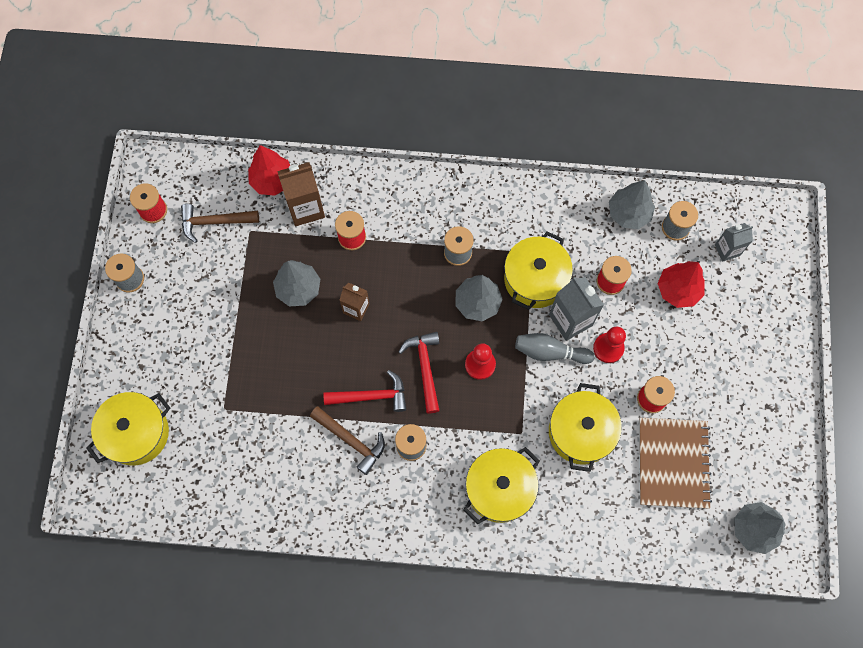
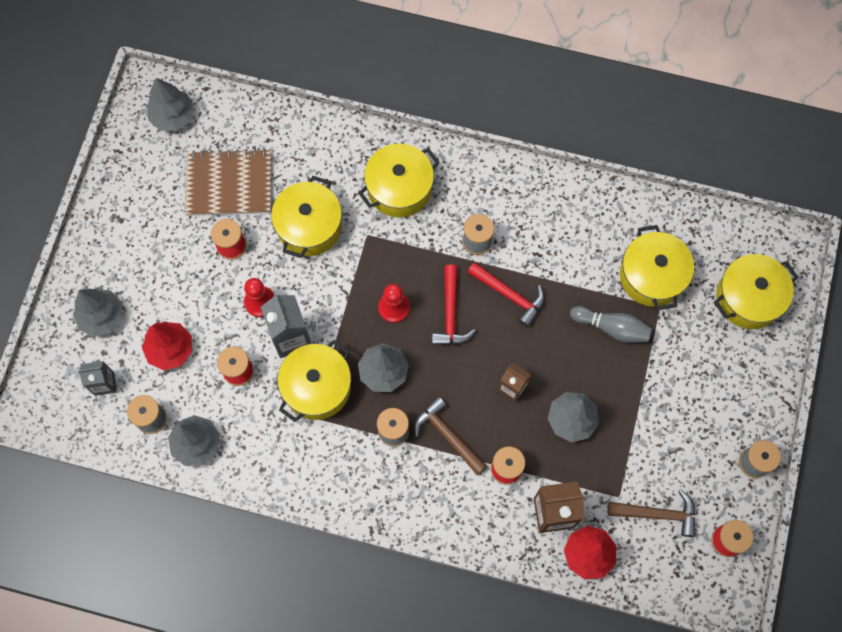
camera: 170 degrees left, 0 degrees up
(233, 439) = (652, 276): none -> yellow pot
(351, 440) = (535, 256): brown hammer -> brown hammer (447, 436)
(371, 396) = (509, 295): red hammer -> red hammer turned 150 degrees counterclockwise
(550, 352) = (320, 308): grey bowling pin -> grey bowling pin (611, 328)
(673, 463) = (229, 184): brown notebook -> brown notebook turned 75 degrees clockwise
(751, 309) = (102, 317): none -> grey tree

